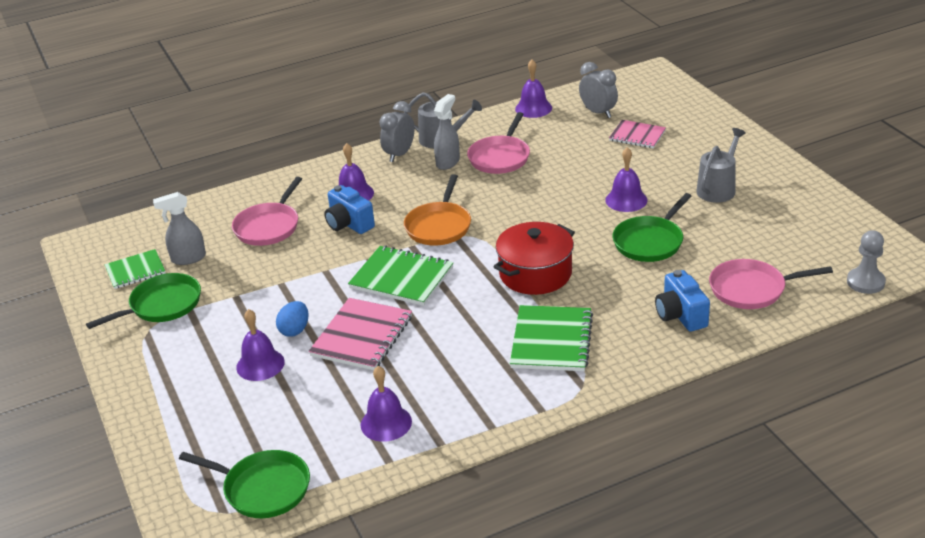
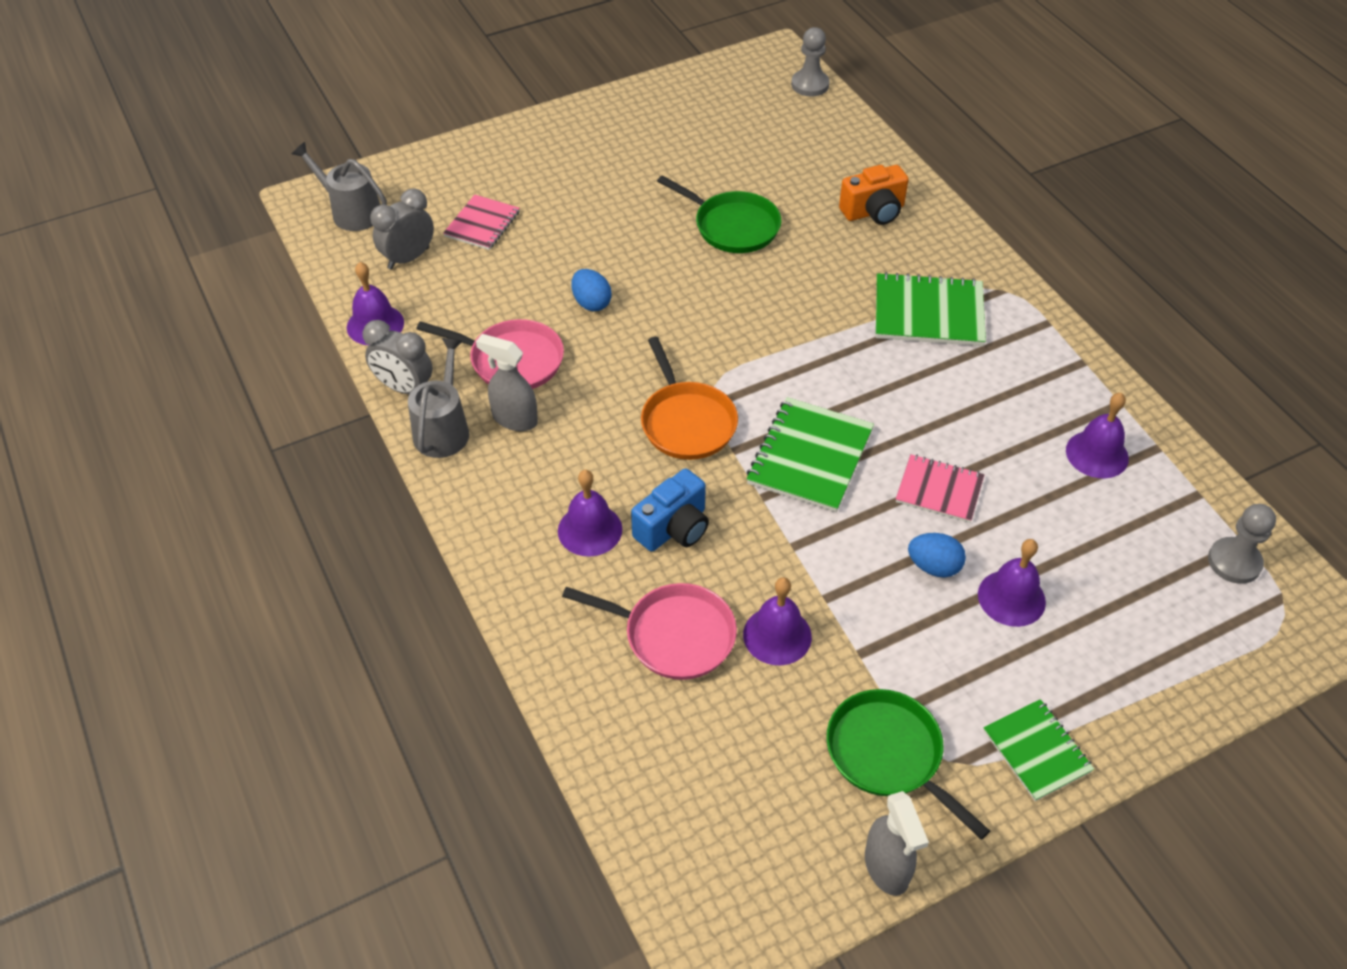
camera: 95 degrees left, 15 degrees up
(135, 271) = (796, 819): green notebook -> green notebook (1037, 751)
(188, 258) = (761, 741): grey spray bottle -> grey spray bottle (887, 868)
(263, 488) = (1234, 562): green pan -> grey pawn
(362, 336) = (939, 490): pink notebook -> pink notebook, size x0.64
(399, 154) = (479, 479): grey clock -> grey clock (404, 388)
(439, 226) = (687, 422): orange pan -> orange pan turned 60 degrees clockwise
(535, 274) = (798, 325): red pot -> none
(557, 183) = (591, 303): none -> blue egg
(626, 200) = (639, 241): purple bell -> purple bell (777, 635)
(680, 315) = (873, 212): blue camera -> orange camera
(718, 189) = (623, 165): grey watering can -> grey watering can (351, 212)
(751, 289) = (824, 159): pink pan -> none

